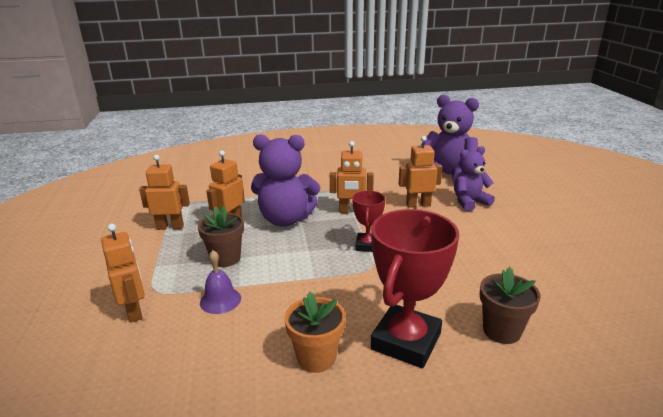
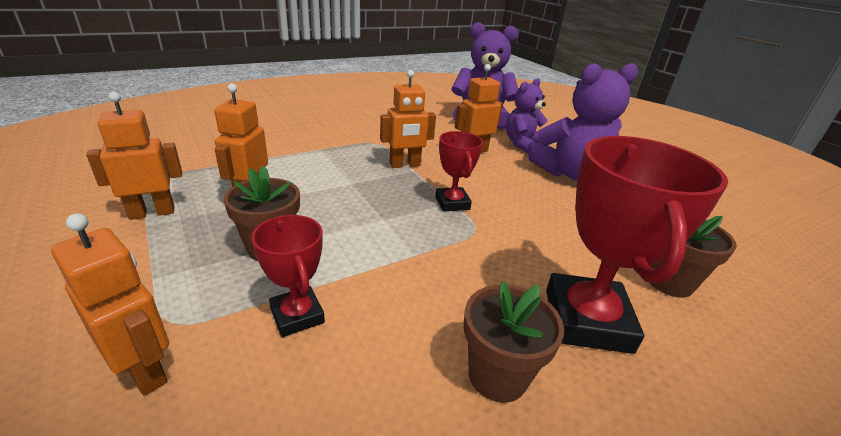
camera: 25 degrees left, 5 degrees up
(220, 300) = (297, 315): purple bell -> red trophy
(285, 219) = (328, 183): purple teddy bear -> purple teddy bear (570, 174)
(316, 358) = (497, 376): orange flower pot -> brown flower pot

